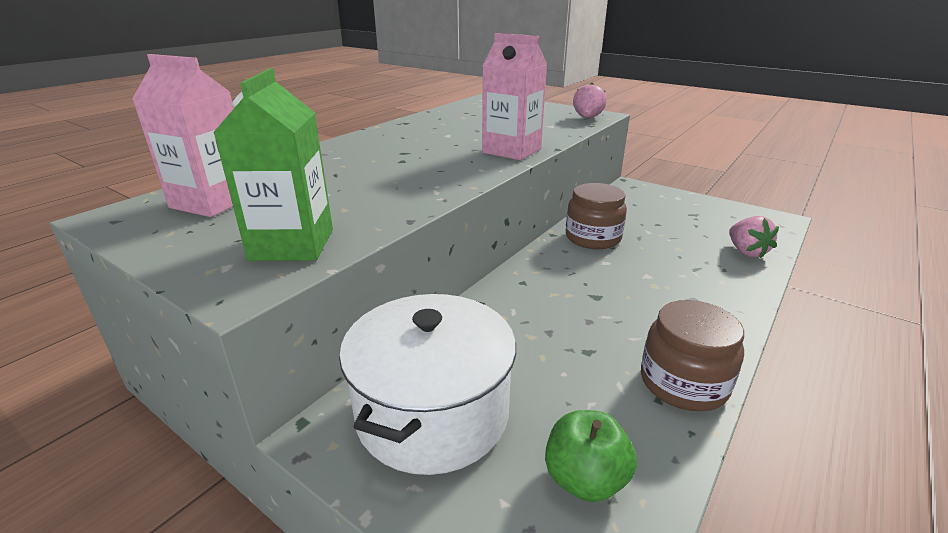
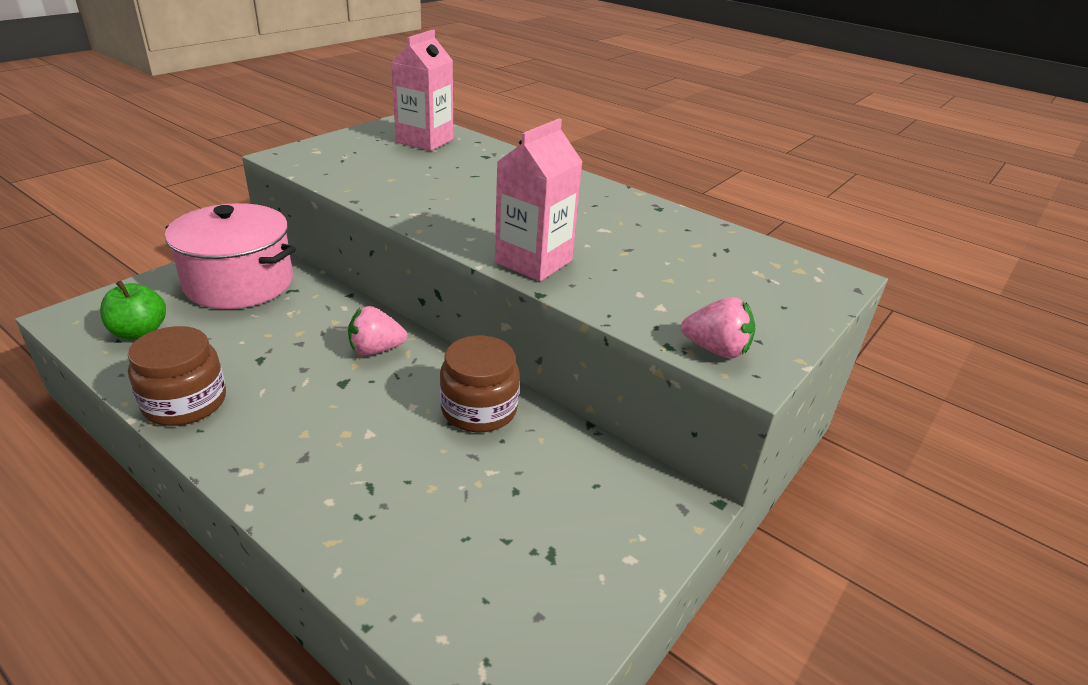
camera: 90 degrees right, 5 degrees up
(292, 244) = (335, 165): green carton -> none
(432, 413) = (239, 283): white pot -> pink pot
(746, 252) = (397, 568): pink strawberry -> pink strawberry (376, 350)

